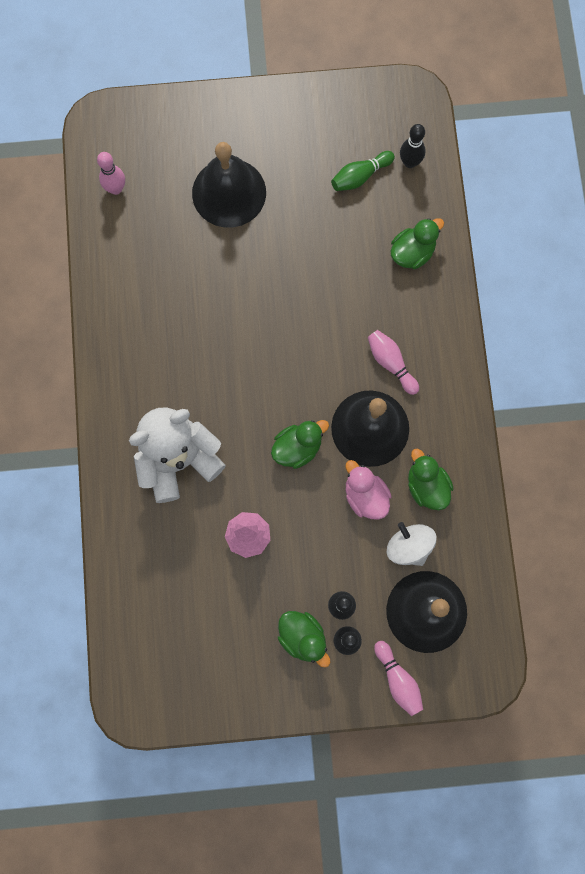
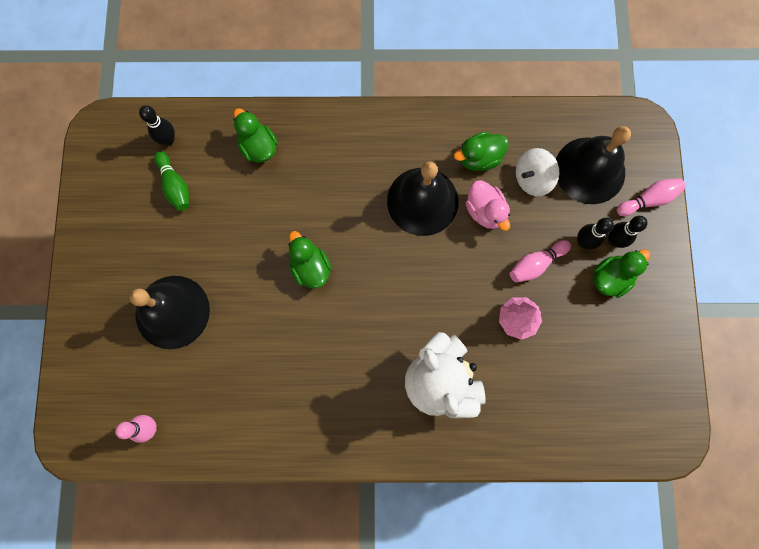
camera: 85 degrees left, 0 degrees up
(297, 448) = (436, 267): green duck -> green duck (310, 267)
(365, 496) = (485, 211): pink duck -> pink duck turned 90 degrees counterclockwise
(391, 363) = (363, 177): pink bowling pin -> pink bowling pin (535, 264)

